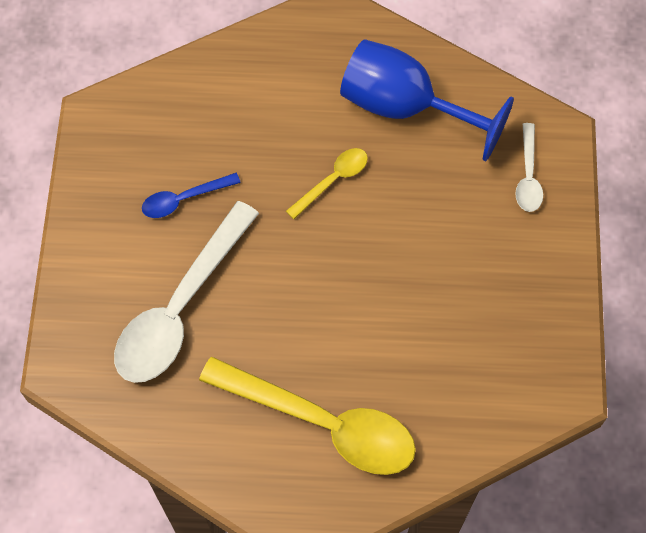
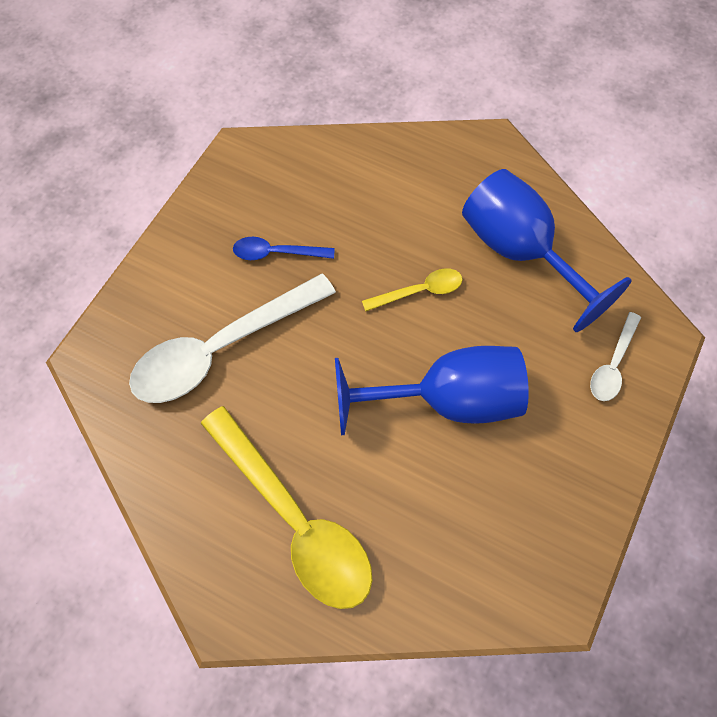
camera: 25 degrees right, 0 degrees up
(402, 266) = (447, 399): none -> blue goblet

